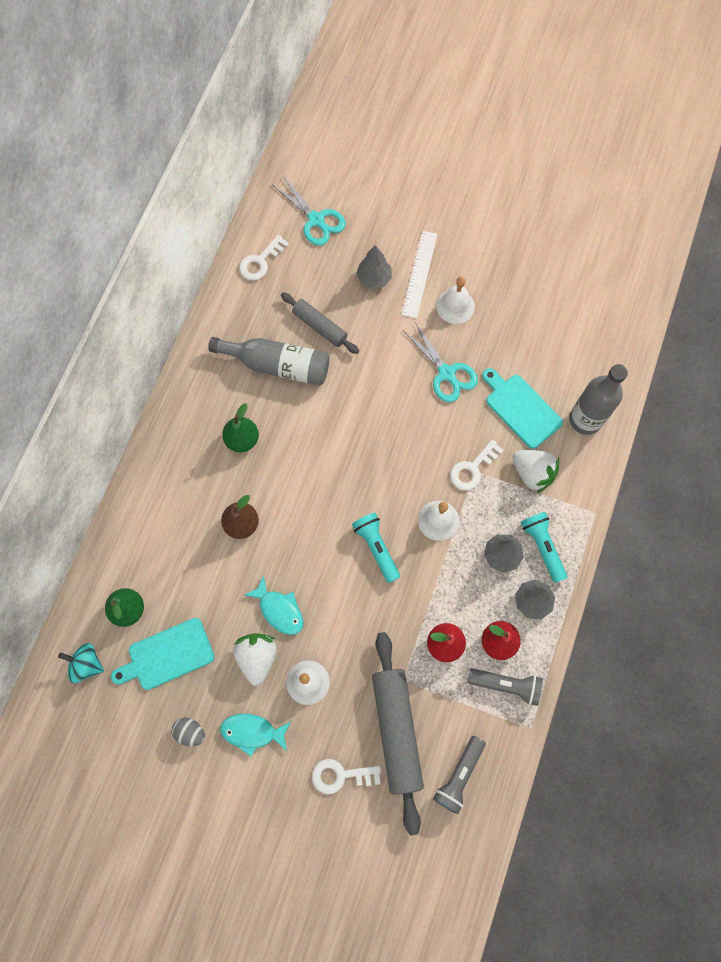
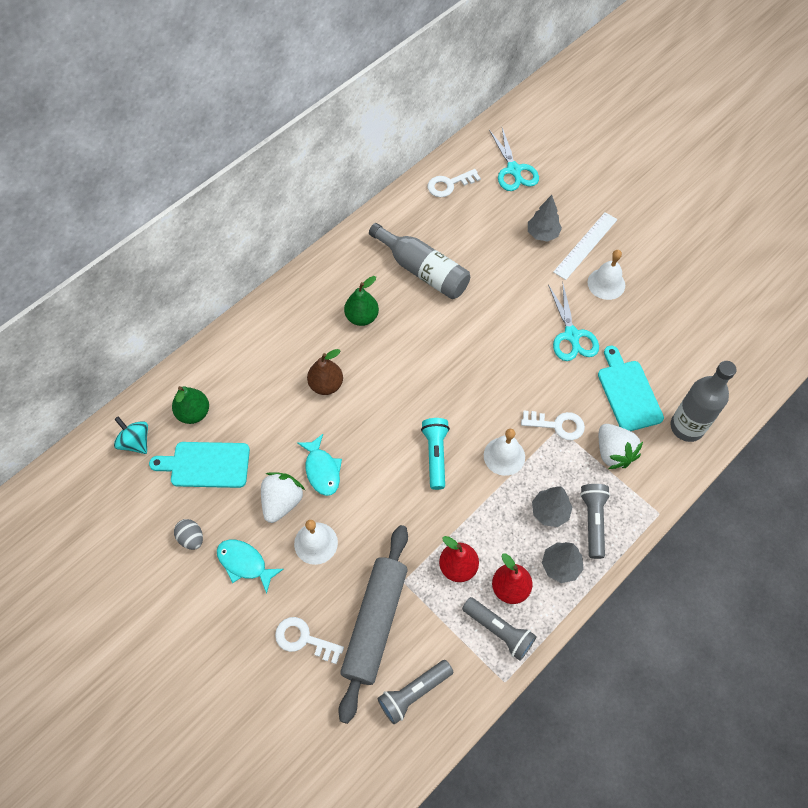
camera: 25 degrees right, 10 degrees down
(320, 326) = (475, 254): grey rolling pin -> none
(472, 469) = (557, 425): white key -> white key turned 150 degrees counterclockwise
(542, 547) = (593, 521): turquoise flashlight -> grey flashlight

